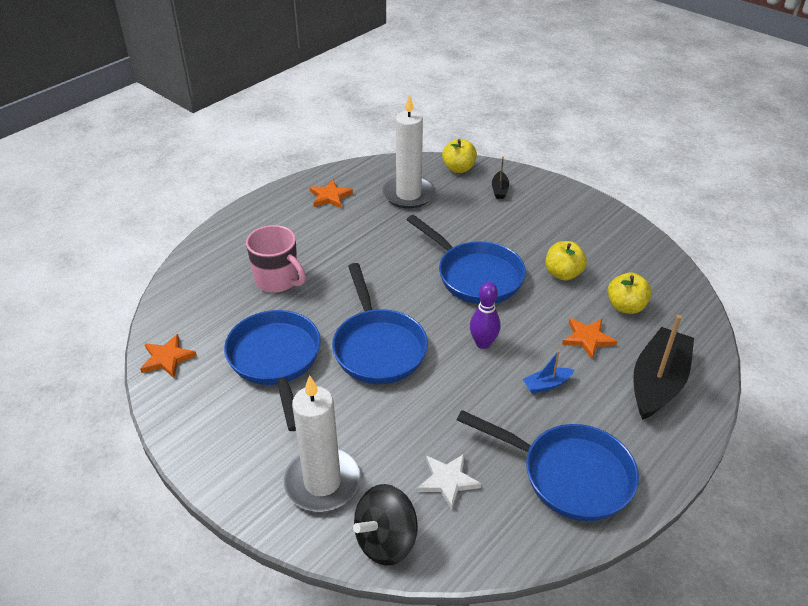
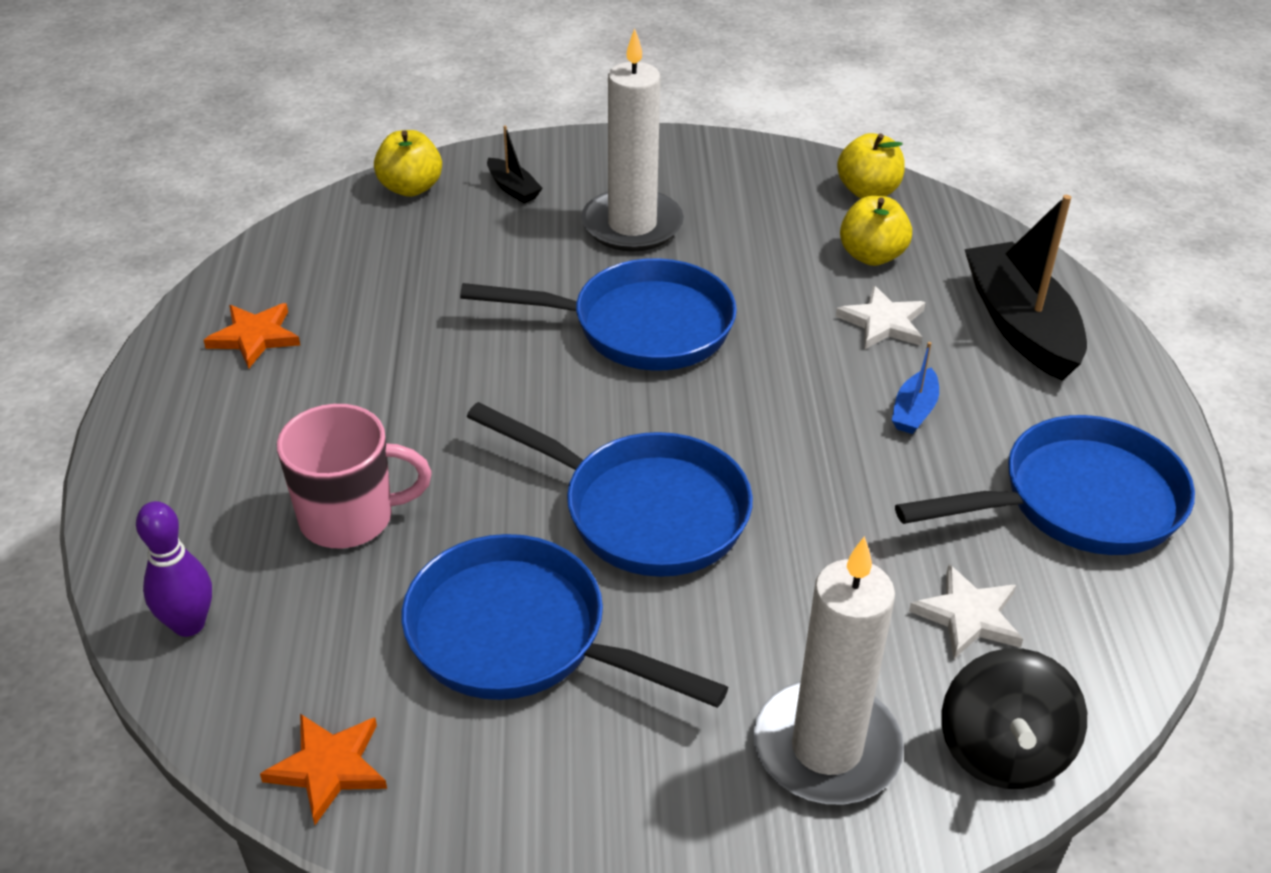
camera: 45 degrees left, 0 degrees up
(408, 194) = (384, 265): white candle -> white candle (632, 225)
(483, 343) = (772, 411): purple bowling pin -> purple bowling pin (189, 624)
(563, 274) = (747, 257): yellow apple -> yellow apple (868, 191)
(587, 338) = (883, 322): orange star -> white star

